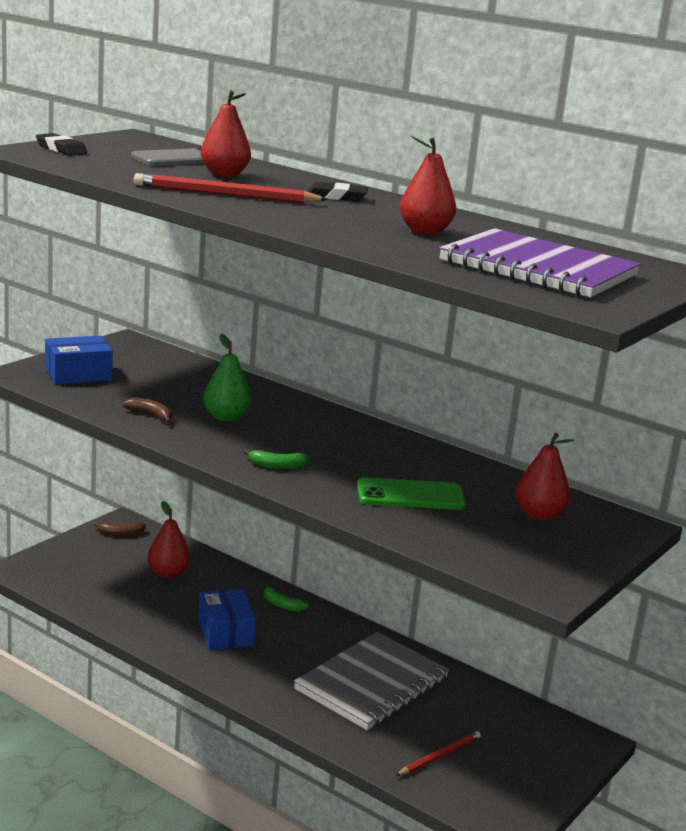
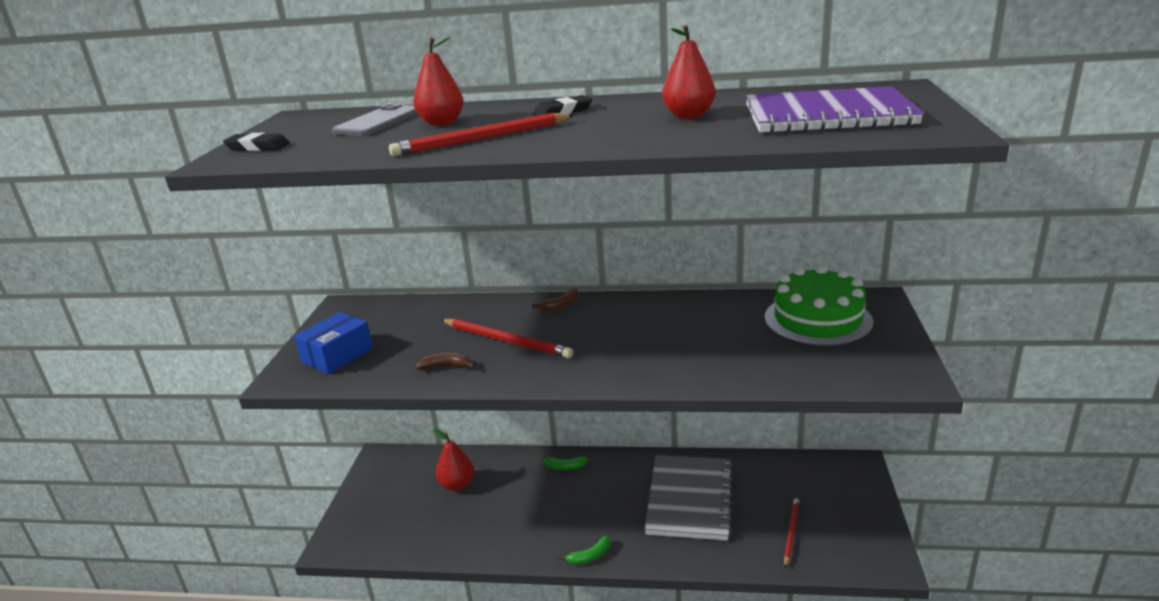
camera: 25 degrees left, 5 degrees up
(120, 533) = (386, 468): brown banana -> brown banana (561, 305)
(225, 632) = (549, 513): blue box -> none
(226, 417) = (506, 341): green pear -> red pencil
(277, 466) = (600, 366): green banana -> green banana (590, 556)
(410, 495) = (722, 345): green phone -> none
(539, 515) = (817, 319): red pear -> green cake

